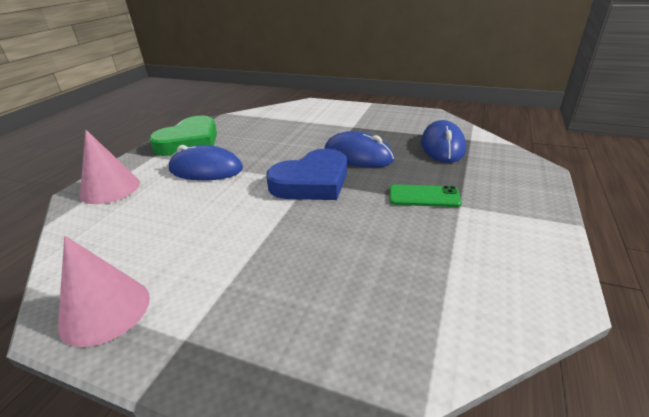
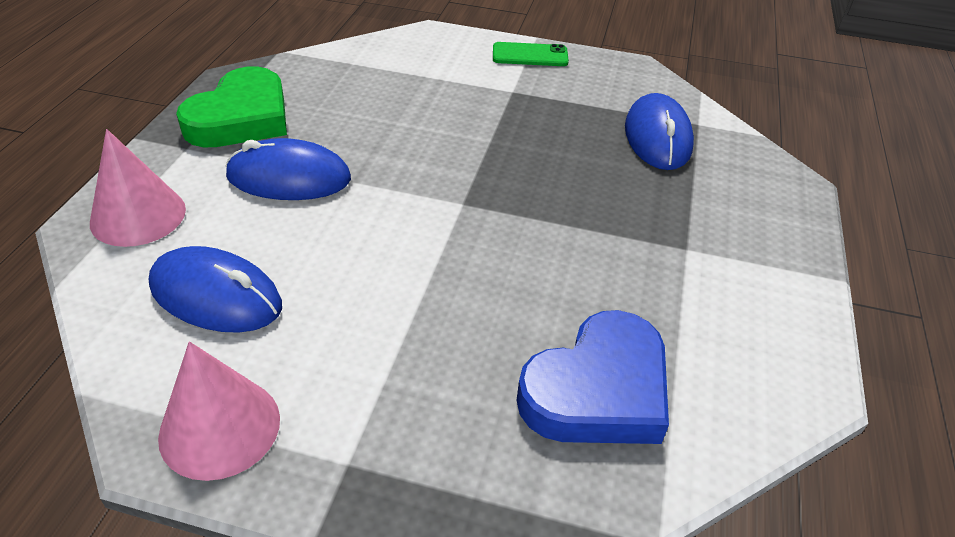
camera: 10 degrees left, 10 degrees up
(312, 182) = (467, 205): blue heart -> blue heart (598, 390)
(358, 156) = (530, 154): blue mouse -> blue mouse (216, 296)
(424, 196) = (636, 233): green phone -> green phone (530, 55)

